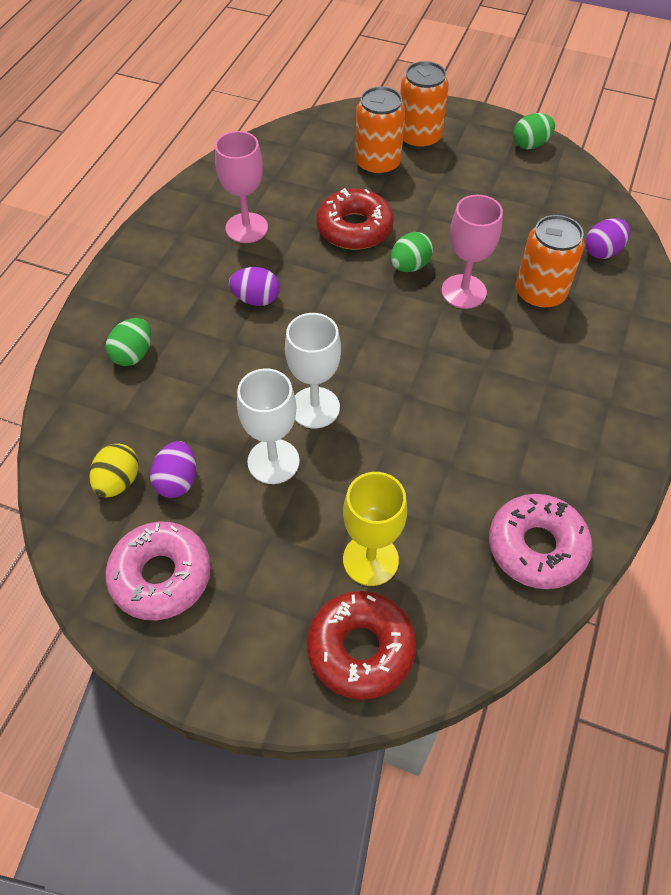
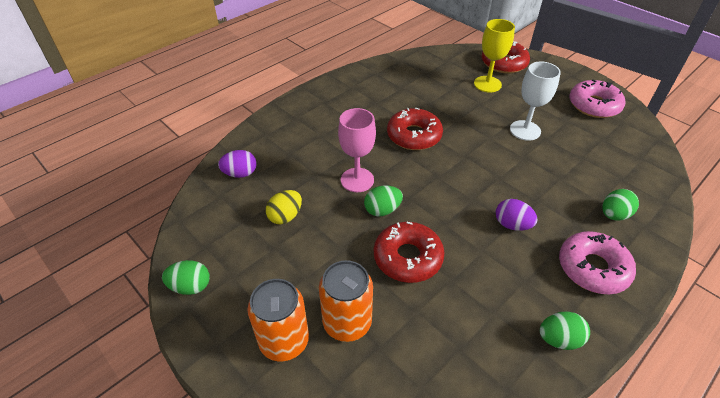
camera: 155 degrees left, 10 degrees down
(118, 481) = (619, 147): yellow egg -> yellow egg (285, 216)
(177, 481) = (583, 138): purple egg -> none
(189, 209) = (559, 339): none -> green egg
(246, 228) = (504, 294): pink goblet -> none
(315, 407) = (492, 147): white goblet -> none
(435, 386) = (414, 136): none -> red donut
(536, 547) = (408, 68): pink donut -> pink donut (592, 268)
(540, 294) = (308, 162): orange can -> none

